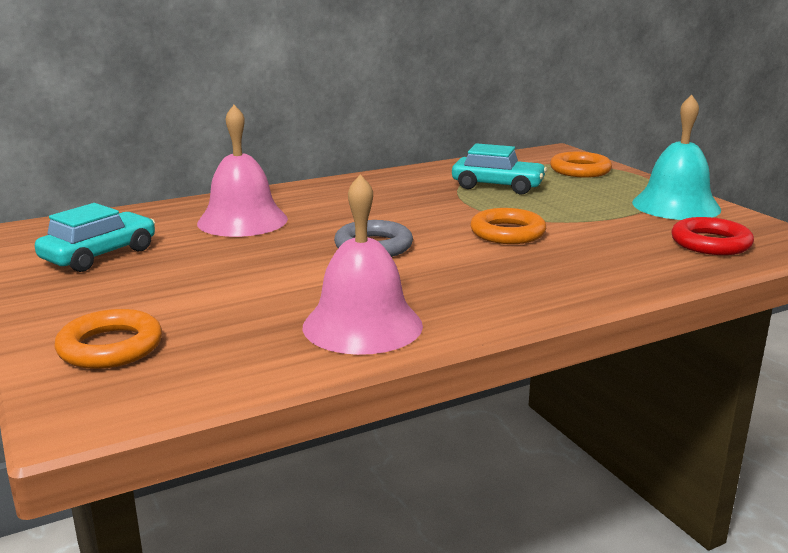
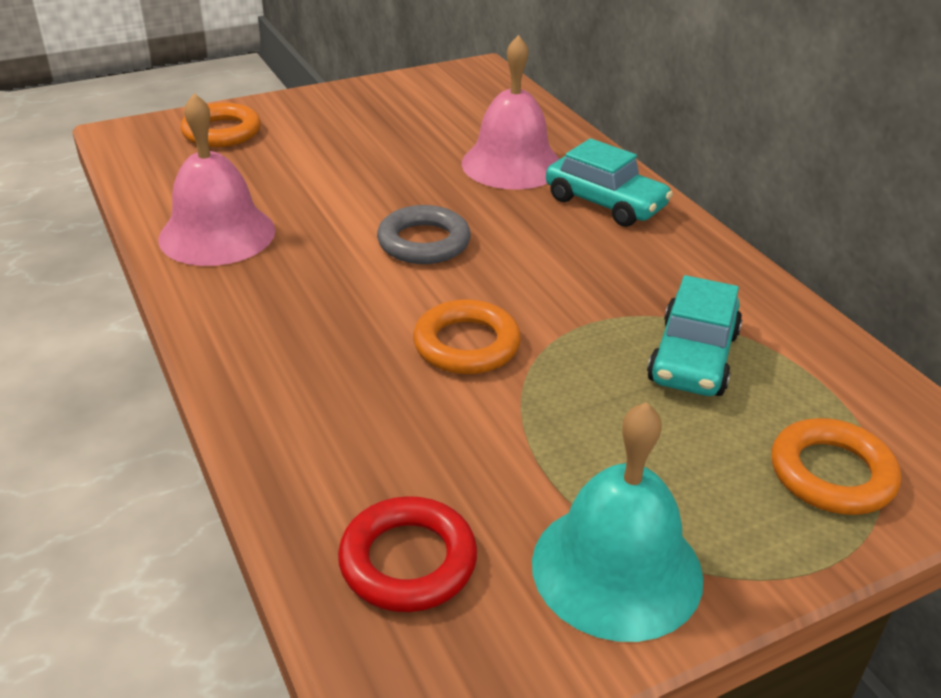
camera: 90 degrees right, 15 degrees up
(99, 255) = (415, 107): turquoise car -> turquoise car (605, 203)

